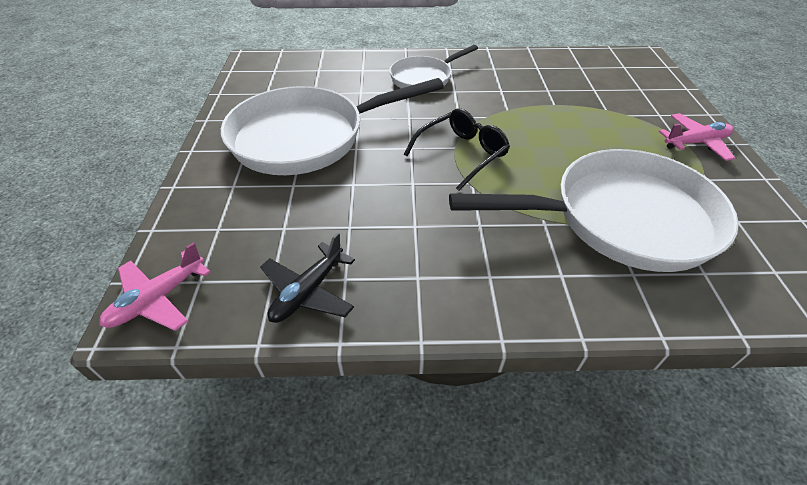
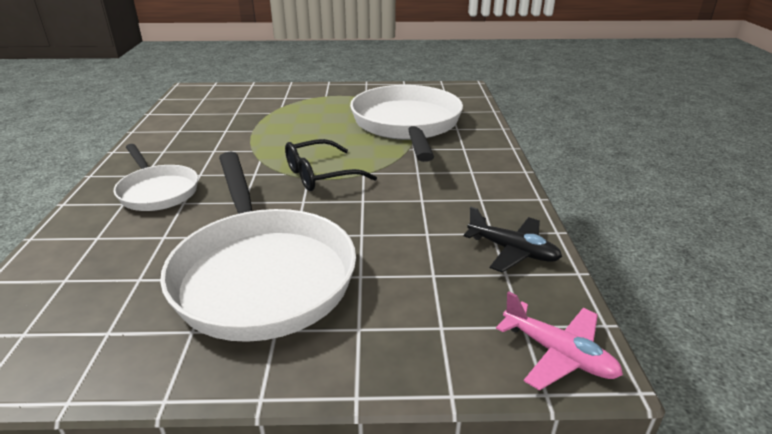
camera: 90 degrees left, 15 degrees down
(461, 154) = (320, 175): black glasses -> black glasses turned 75 degrees counterclockwise
(695, 143) = (325, 93): pink plane -> none

